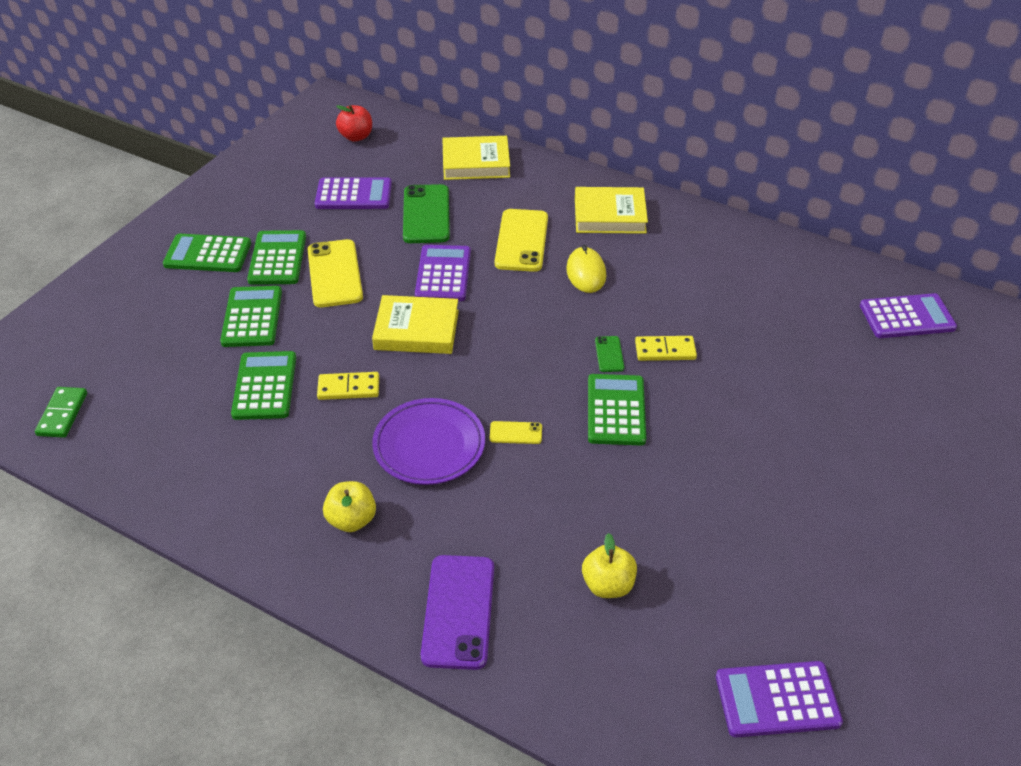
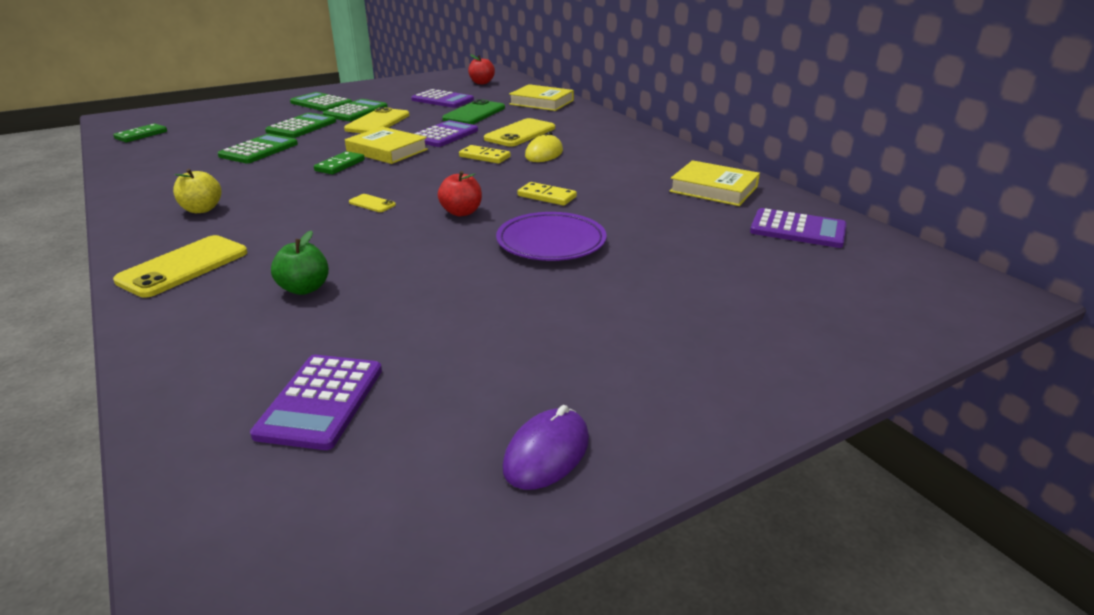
camera: 30 degrees right, 15 degrees down
(348, 388) = (303, 162): yellow domino -> yellow domino (484, 157)
(399, 379) = (340, 165): none -> green domino
(429, 445) = (307, 194): purple plate -> purple plate (551, 242)
(458, 611) = (183, 266): purple phone -> yellow phone
(608, 585) = (304, 289): yellow apple -> green apple
(609, 215) = (602, 136): yellow book -> yellow book (713, 189)
(609, 354) = (500, 188): green phone -> none
(616, 410) = (461, 212): green calculator -> red apple
(777, 699) = (320, 401): purple calculator -> purple calculator turned 105 degrees counterclockwise
(965, 661) = (546, 453): none -> purple mouse

